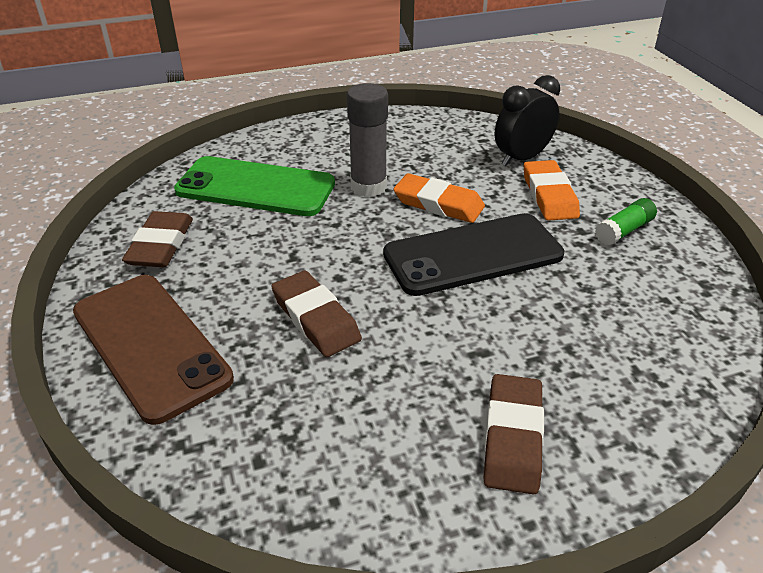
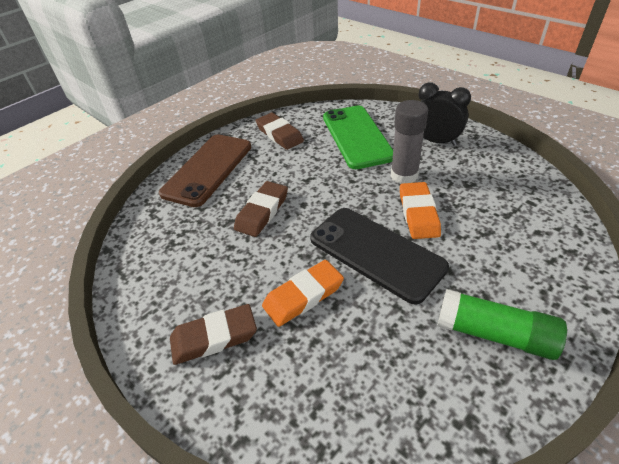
camera: 65 degrees right, 5 degrees up
(160, 245) = (279, 134): brown eraser -> brown eraser turned 75 degrees clockwise
(521, 158) = (531, 233): black clock -> black clock (436, 141)
(549, 195) = (495, 268): orange eraser -> orange eraser (303, 296)
(624, 231) = (494, 334): green glue stick -> green glue stick, size x1.65

